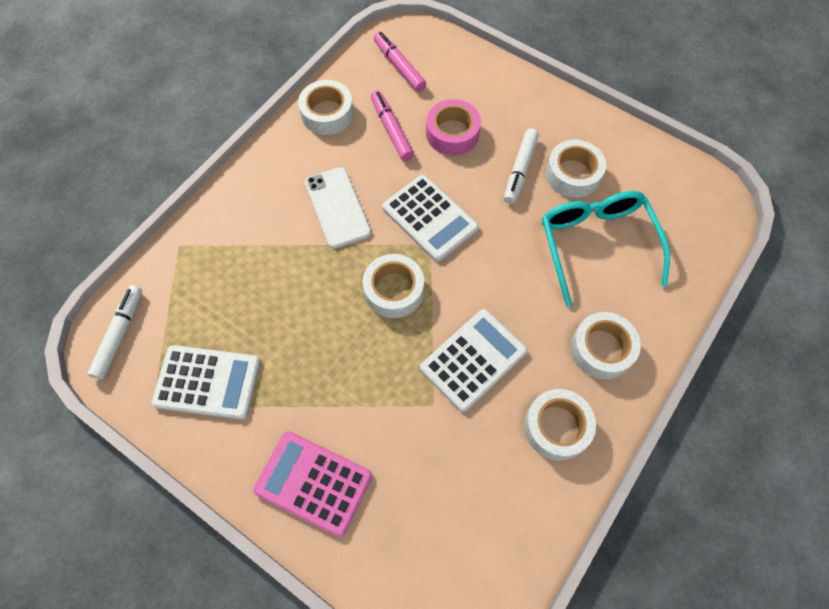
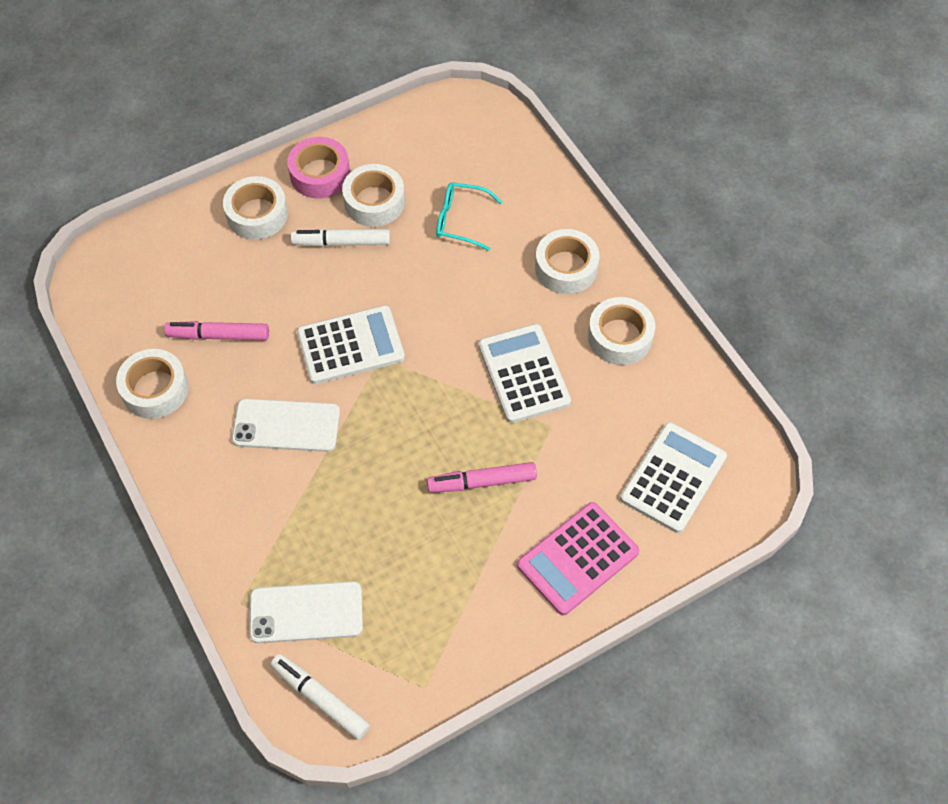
camera: 65 degrees left, 5 degrees down
(187, 292) = (306, 612): none -> white phone
(207, 382) = (425, 623): white calculator -> white calculator (673, 478)
(394, 290) = (414, 411): white tape -> white tape (257, 214)
(399, 66) = (137, 293): pink marker -> pink marker (482, 482)
(452, 133) = (260, 281): pink tape -> pink tape (320, 174)
(520, 170) = (342, 242): white marker -> white marker turned 135 degrees clockwise
(596, 244) = (460, 220): turquoise glasses -> turquoise glasses, size x0.57

